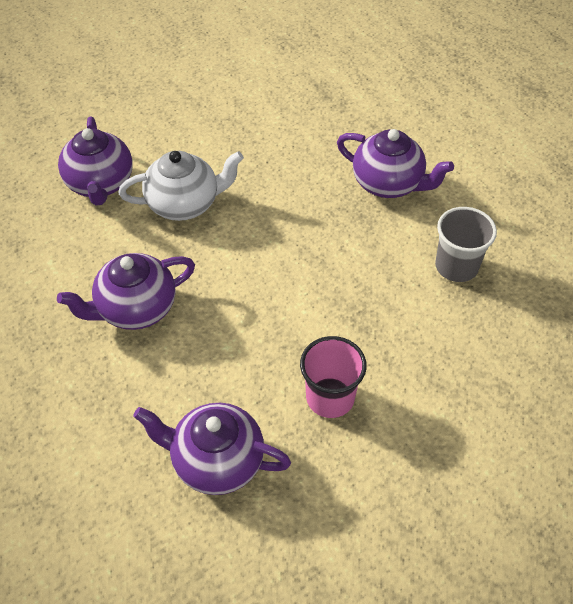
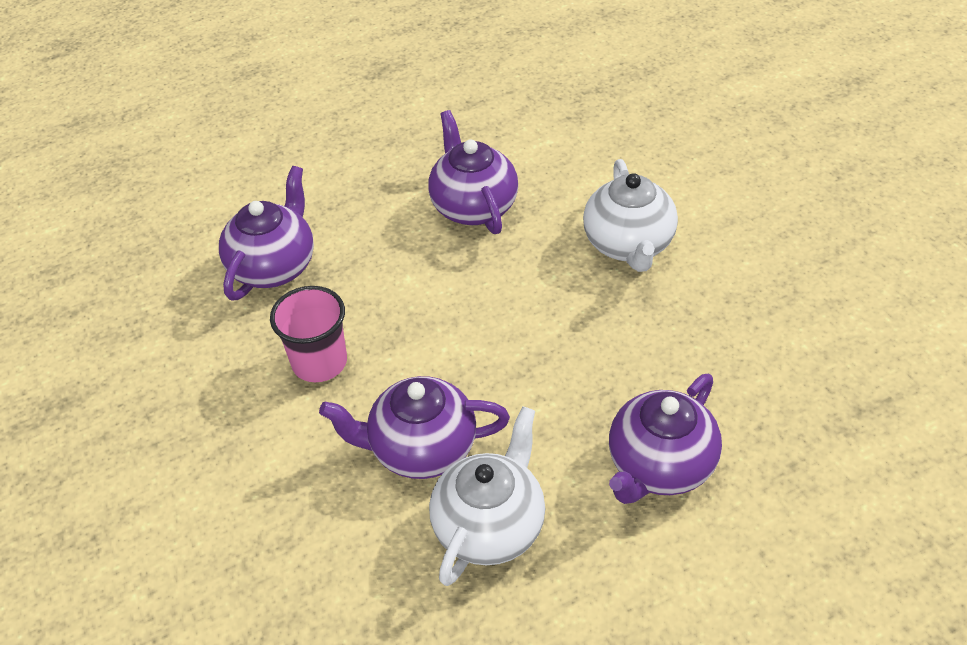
camera: 100 degrees right, 5 degrees down
(100, 184) = (665, 172): purple teapot -> purple teapot (421, 449)
(456, 266) = (490, 526): grey cup -> white teapot

